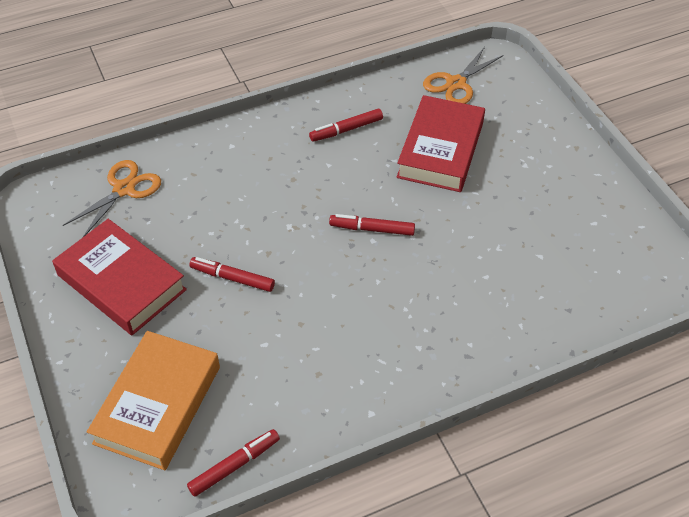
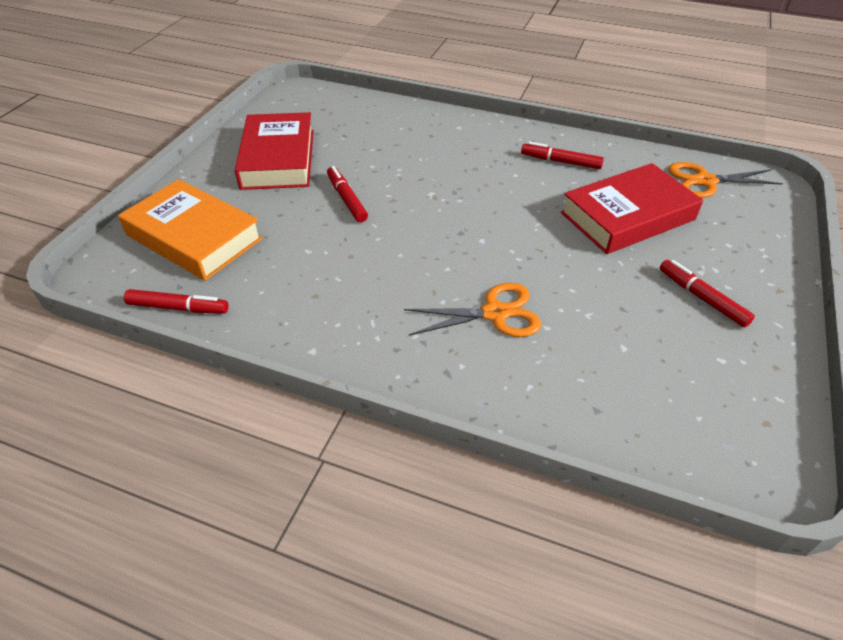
camera: 45 degrees right, 5 degrees down
(124, 189) = (355, 113): orange scissors -> orange scissors (495, 313)
(158, 404) = (194, 237): orange book -> orange book turned 60 degrees clockwise
(372, 229) = (491, 233): red marker -> red marker (702, 298)

